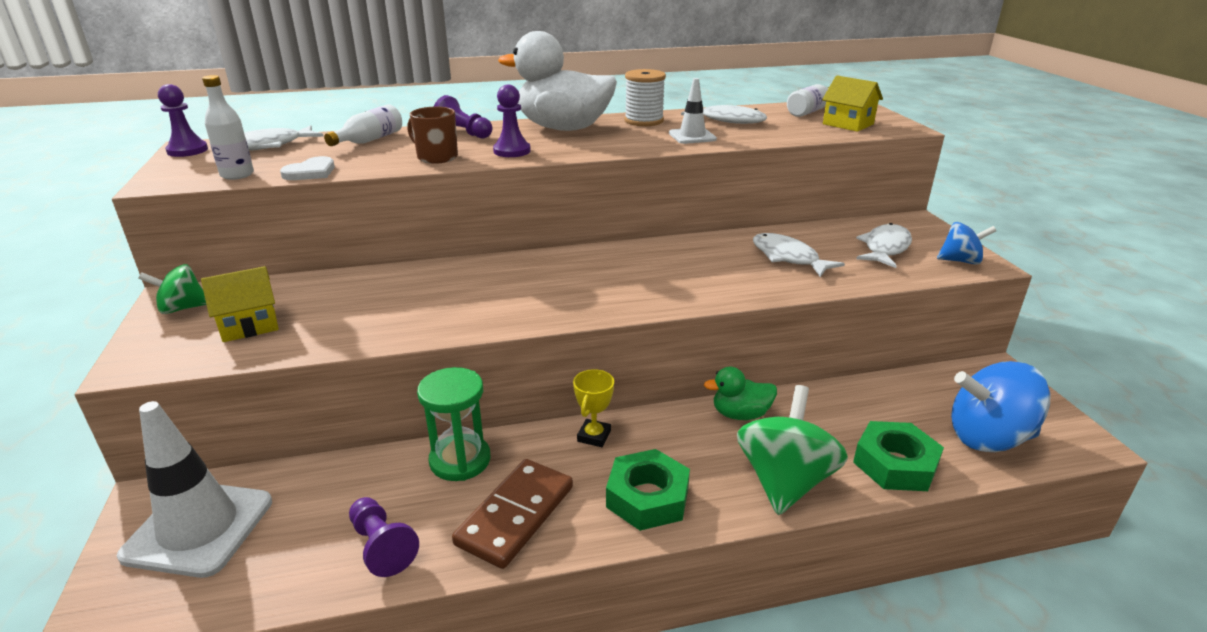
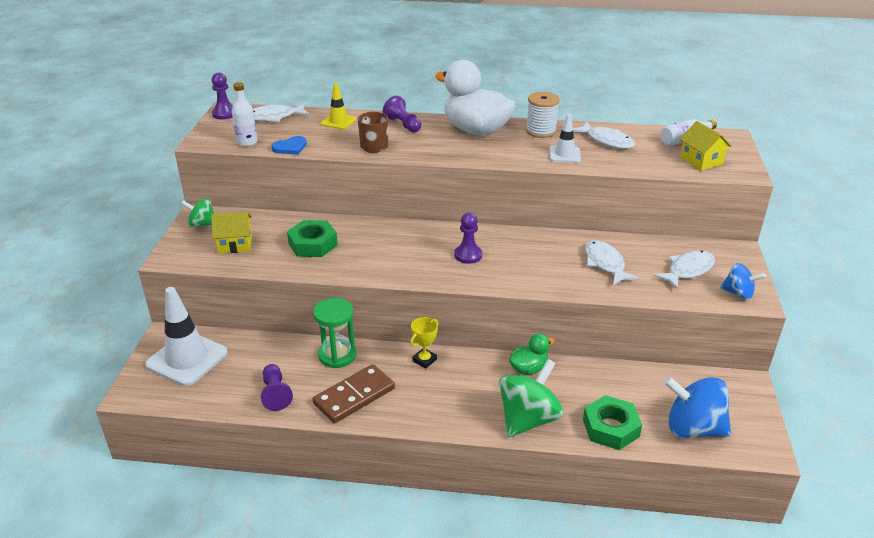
camera: 20 degrees right, 5 degrees up
(311, 172) = (290, 147): white heart -> blue heart
(369, 140) = (338, 121): white bottle -> yellow traffic cone
(512, 151) = (426, 149): purple pawn -> purple pawn (468, 255)
(647, 497) = (436, 406): green nut -> green nut (313, 244)
(740, 414) = (528, 369): green duck -> green duck turned 135 degrees clockwise

